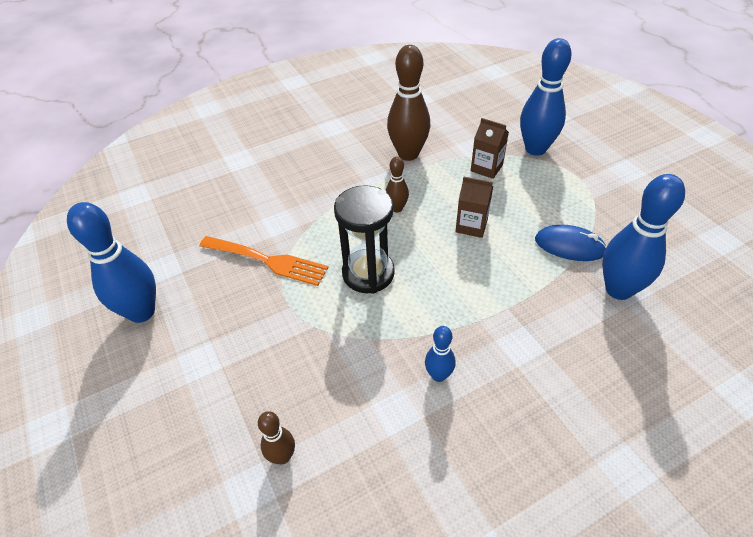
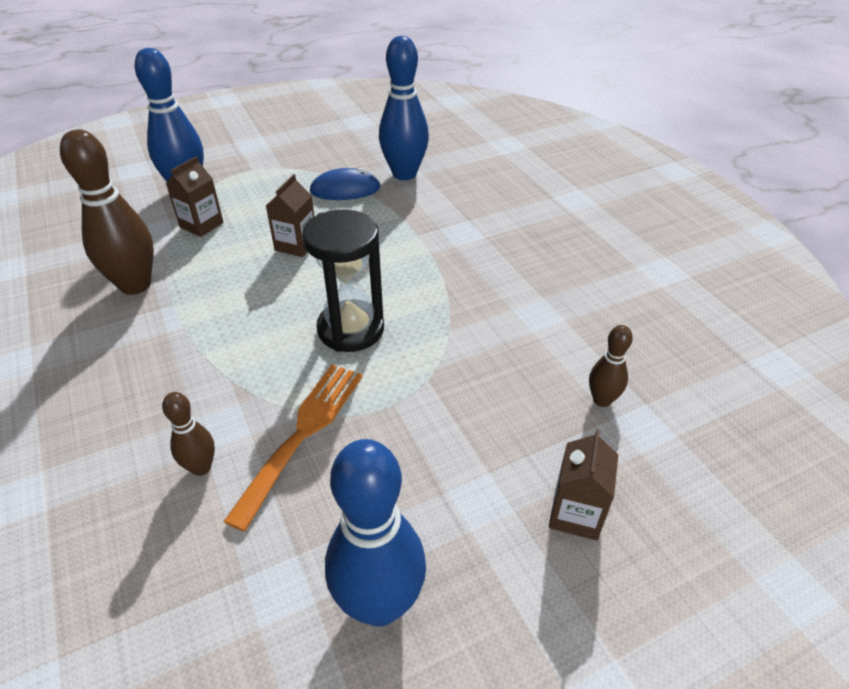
camera: 90 degrees left, 5 degrees down
(175, 422) = (575, 514): none -> brown carton
(397, 208) = (242, 300): brown bowling pin -> brown bowling pin (201, 467)
(438, 375) = (496, 283): blue bowling pin -> none
(569, 246) = (345, 190): blue mouse -> blue mouse turned 60 degrees clockwise

